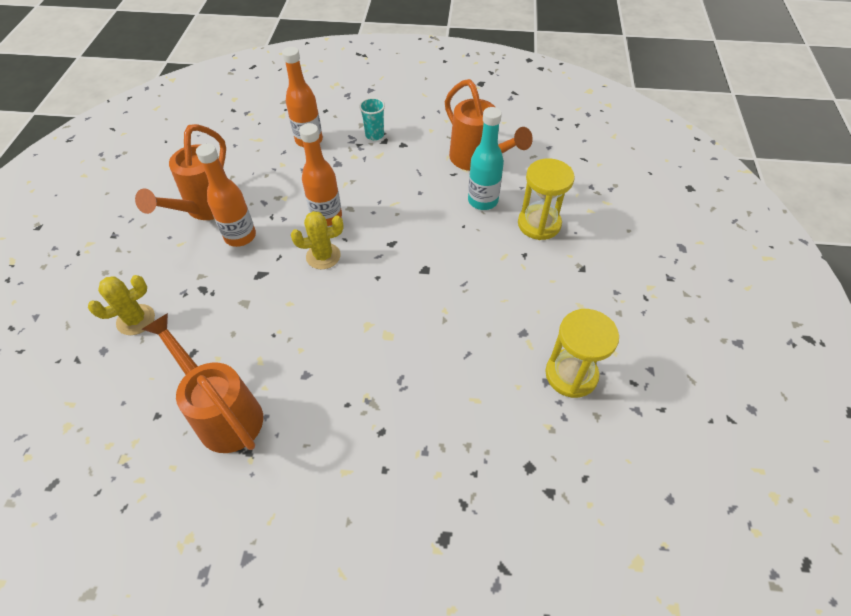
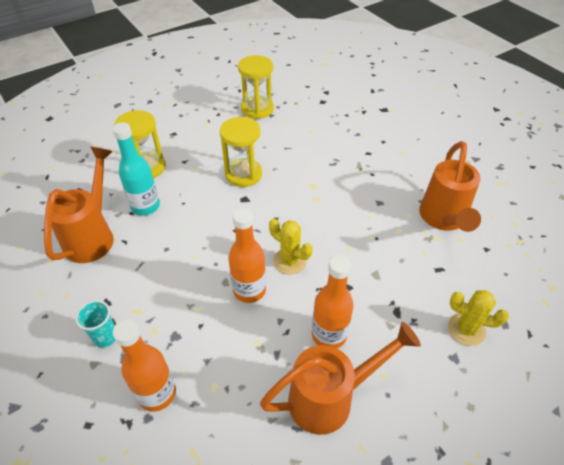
camera: 130 degrees left, 5 degrees down
(460, 289) = (243, 174): none -> yellow hourglass

